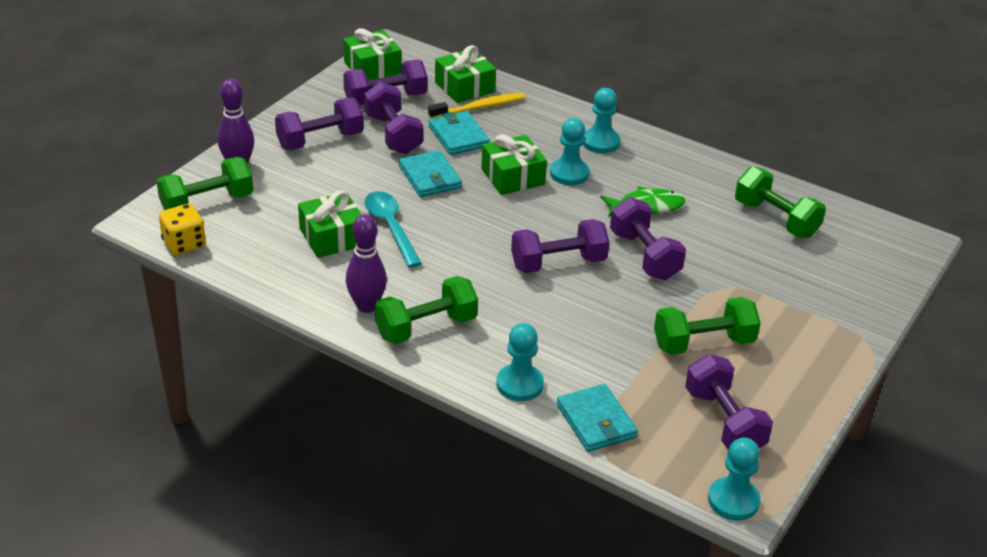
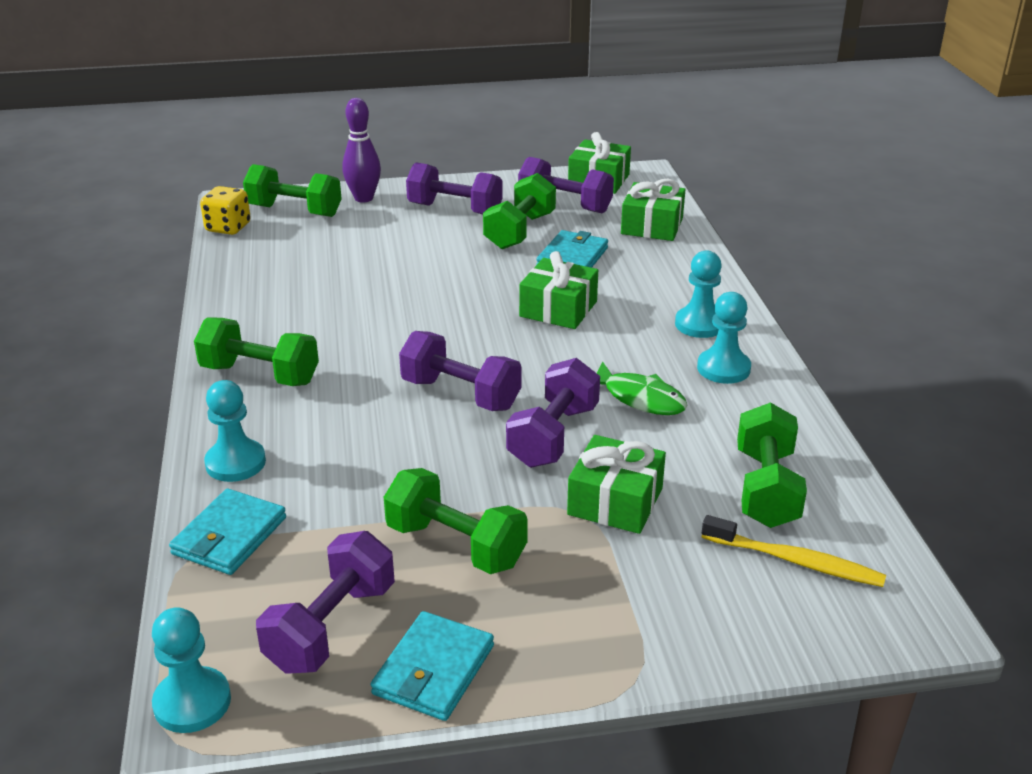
camera: 50 degrees right, 5 degrees down
(332, 237) = (328, 275): green gift -> green gift (615, 501)
(366, 306) = (252, 334): purple bowling pin -> none
(390, 227) = (383, 292): turquoise spoon -> none
(393, 134) = (520, 231): purple dumbbell -> green dumbbell
(430, 177) = (487, 274): turquoise wallet -> turquoise wallet (433, 670)
(479, 107) = (634, 246): yellow toothbrush -> yellow toothbrush (795, 561)
(569, 173) = (616, 333): turquoise pawn -> turquoise pawn (723, 368)

